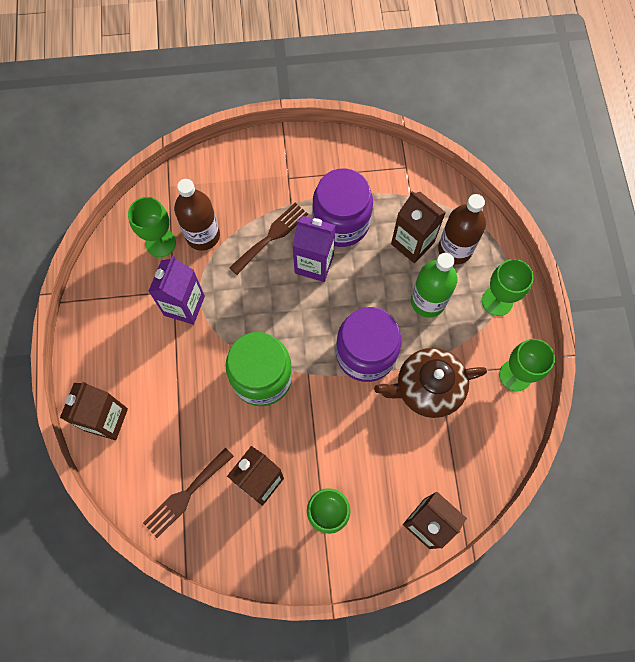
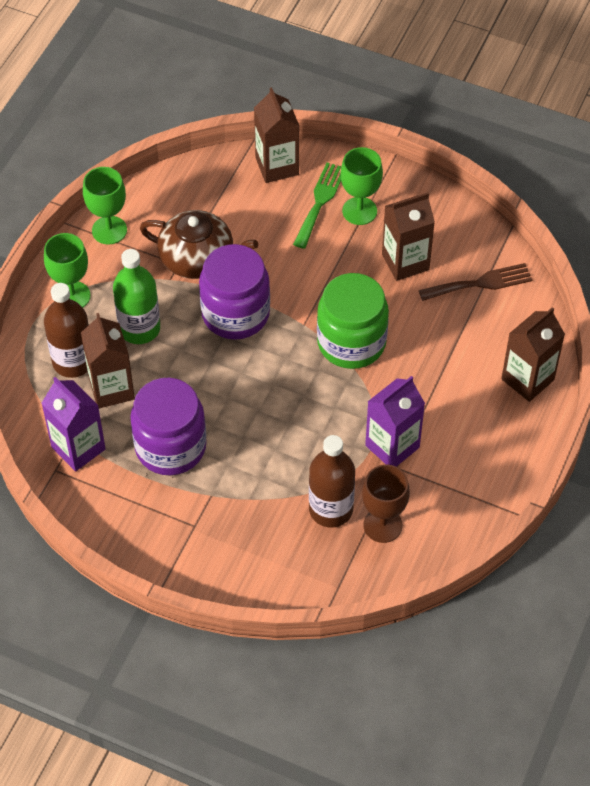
camera: 150 degrees left, 15 degrees down
(160, 243) = (383, 525): green goblet -> brown goblet
(271, 236) = (255, 470): brown fork -> none
(314, 264) = (229, 420): purple carton -> purple carton (78, 448)
(366, 505) = (320, 202): none -> green fork

